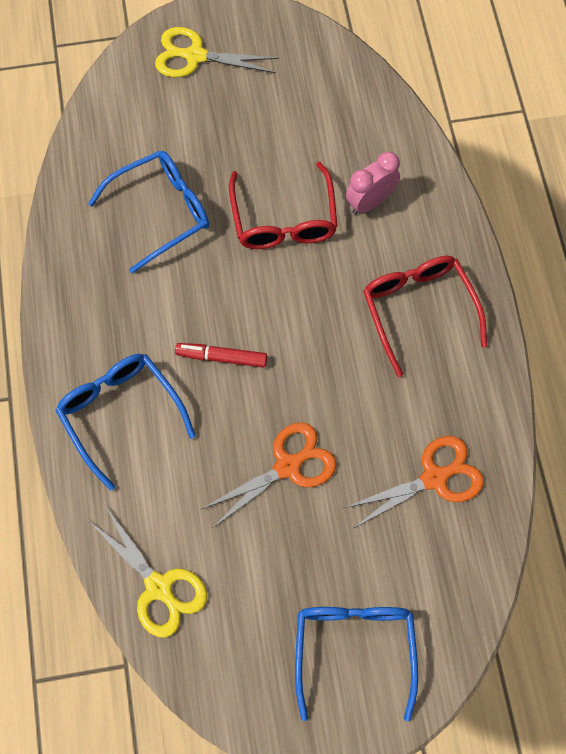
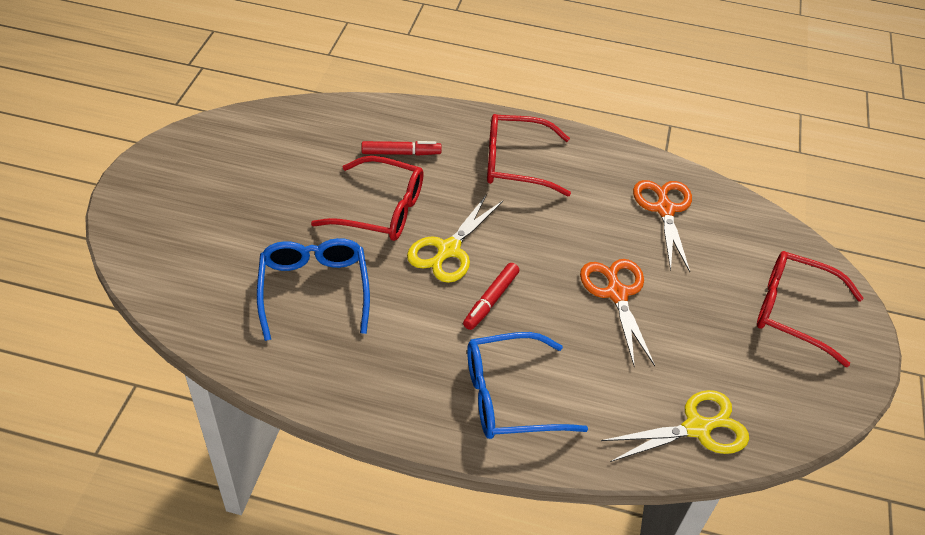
camera: 70 degrees left, 20 degrees down
(195, 56) = (166, 206): yellow scissors -> yellow scissors (448, 250)
(354, 650) = (794, 312): blue glasses -> red glasses
(370, 202) = (401, 153): pink clock -> red marker

